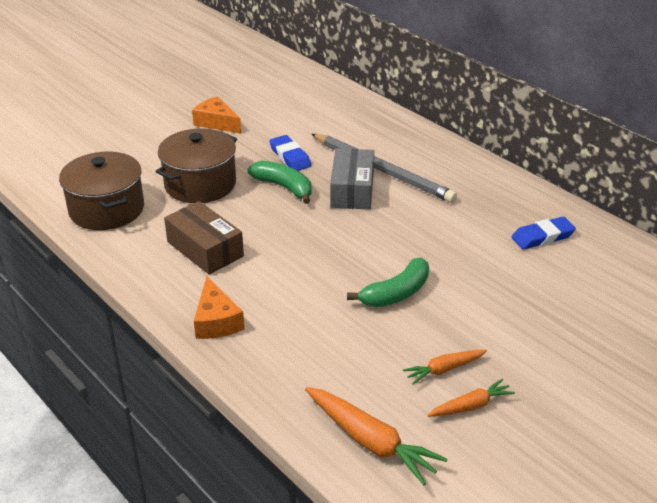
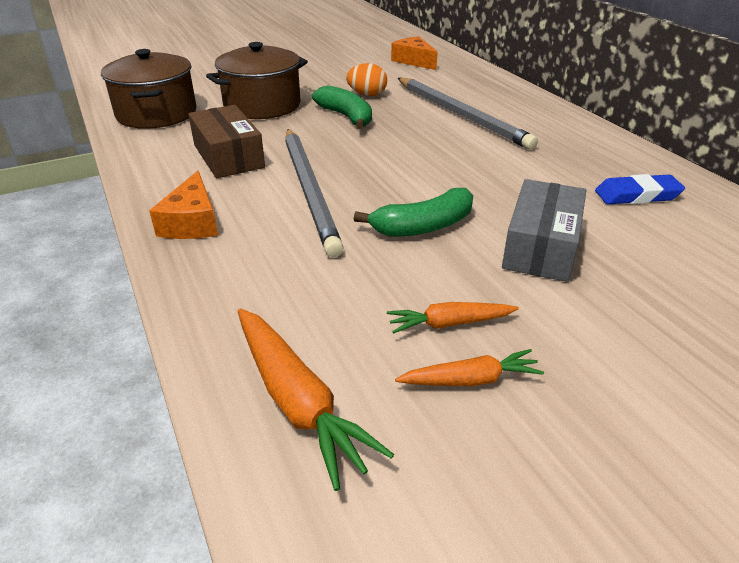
camera: 15 degrees right, 0 degrees up
(216, 123) = (310, 64): orange cheese -> orange cheese (414, 61)
(290, 157) = (367, 95): blue eraser -> orange egg
(293, 274) = (309, 190): none -> grey pencil
(352, 190) = (419, 127): grey box -> grey box (541, 246)

